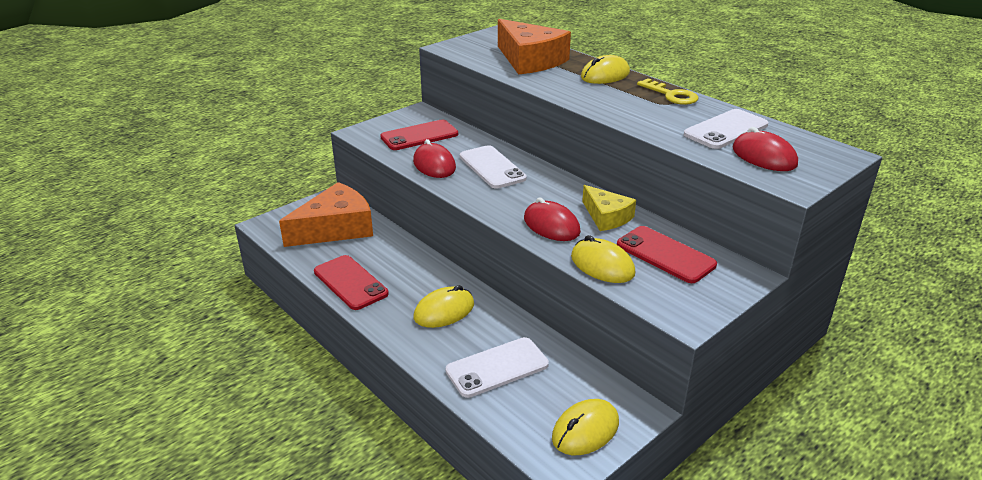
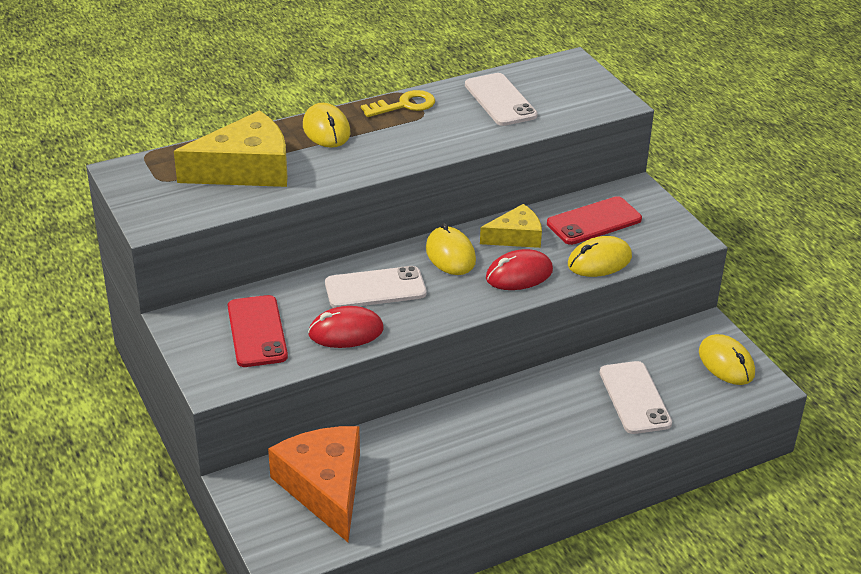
camera: 75 degrees left, 5 degrees up
(350, 283) = (455, 486): red phone -> none
(444, 311) = (535, 418): yellow mouse -> yellow mouse (450, 255)
(529, 60) = (245, 169): orange cheese -> yellow cheese
(764, 156) = (562, 99): red mouse -> none

